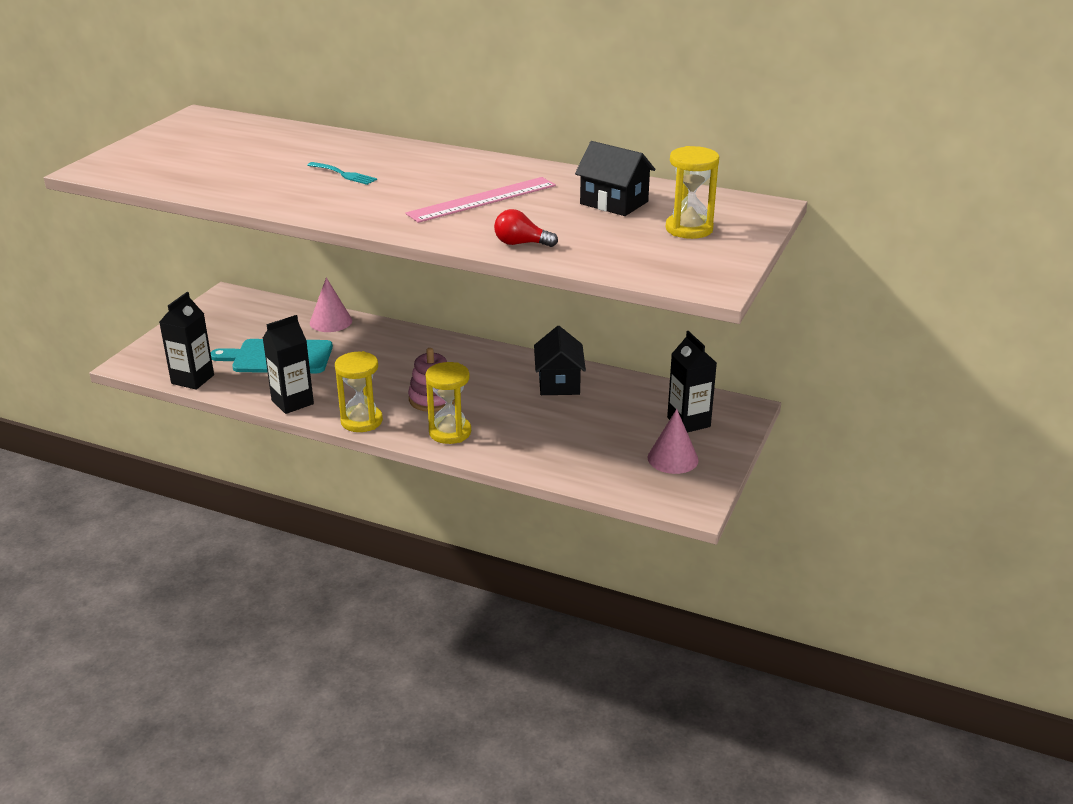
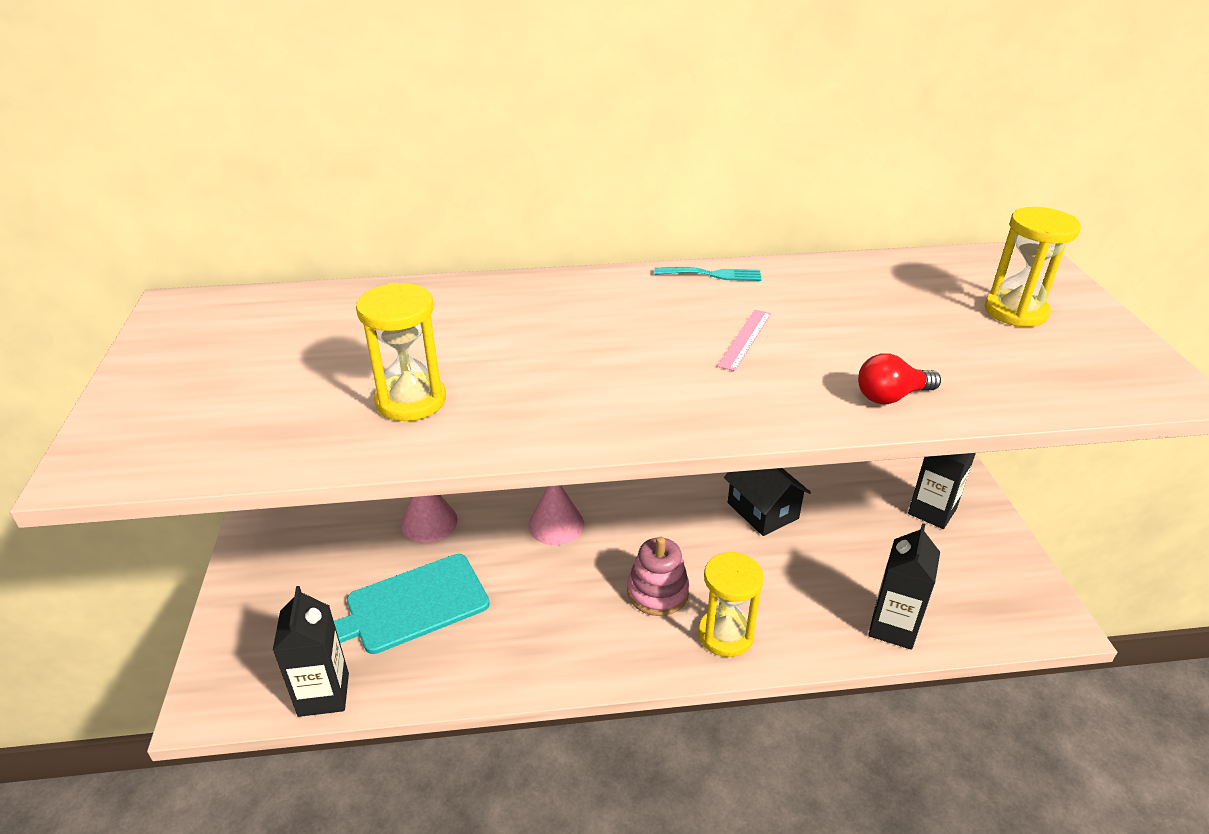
camera: 30 degrees left, 5 degrees up
(292, 402) = (496, 673): black carton -> black carton (893, 627)
(344, 174) = (518, 351): turquoise fork -> turquoise fork (713, 274)
(361, 421) = (610, 665): yellow hourglass -> yellow hourglass (411, 401)
(482, 199) = (745, 339): pink ruler -> pink ruler, size x0.51
(614, 203) = (888, 298): black house -> none
(673, 458) = (971, 567): pink cone -> pink cone (556, 524)

